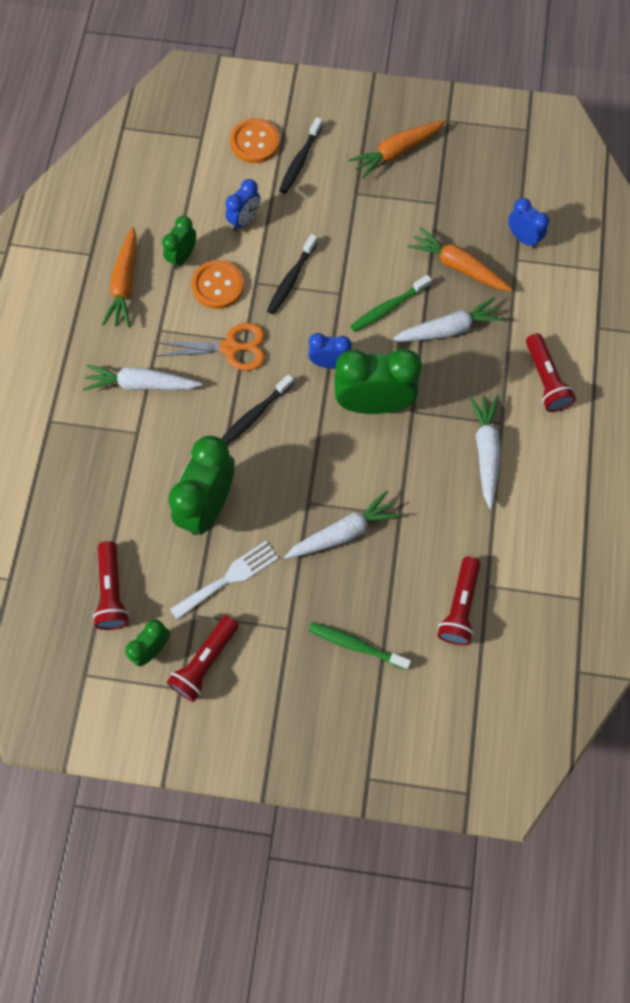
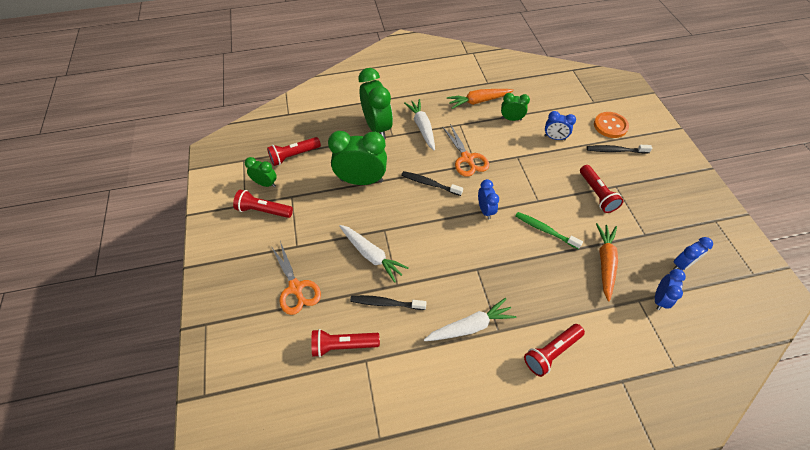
camera: 70 degrees right, 15 degrees down
(218, 286) = (503, 140): orange button -> none
(228, 578) = (319, 205): white fork -> none
(291, 279) = (531, 172): black toothbrush -> black toothbrush (386, 303)
(356, 645) = (296, 288): green toothbrush -> orange scissors
(359, 221) = (596, 194): none -> red flashlight
(373, 404) = (470, 243): green clock -> green clock (377, 127)
(397, 152) = (664, 198): orange carrot -> none
(448, 329) = (551, 271): white carrot -> none
(490, 190) = (681, 264): none -> blue clock

